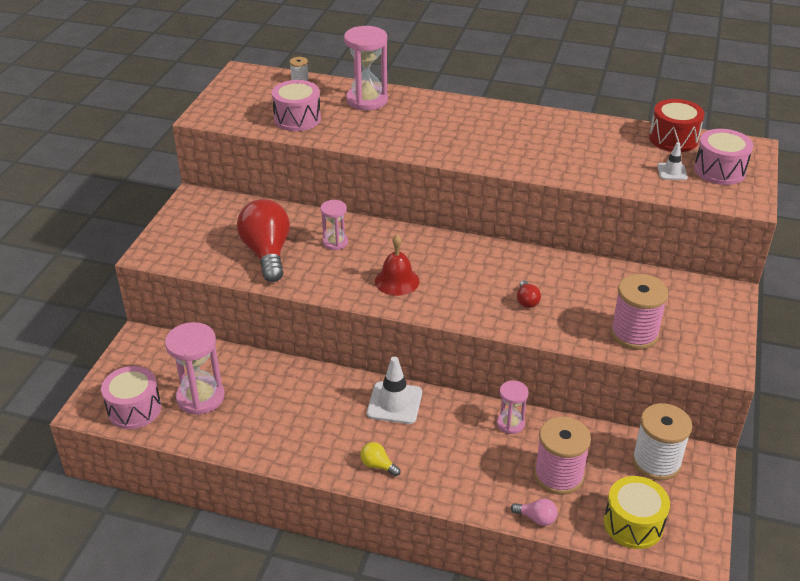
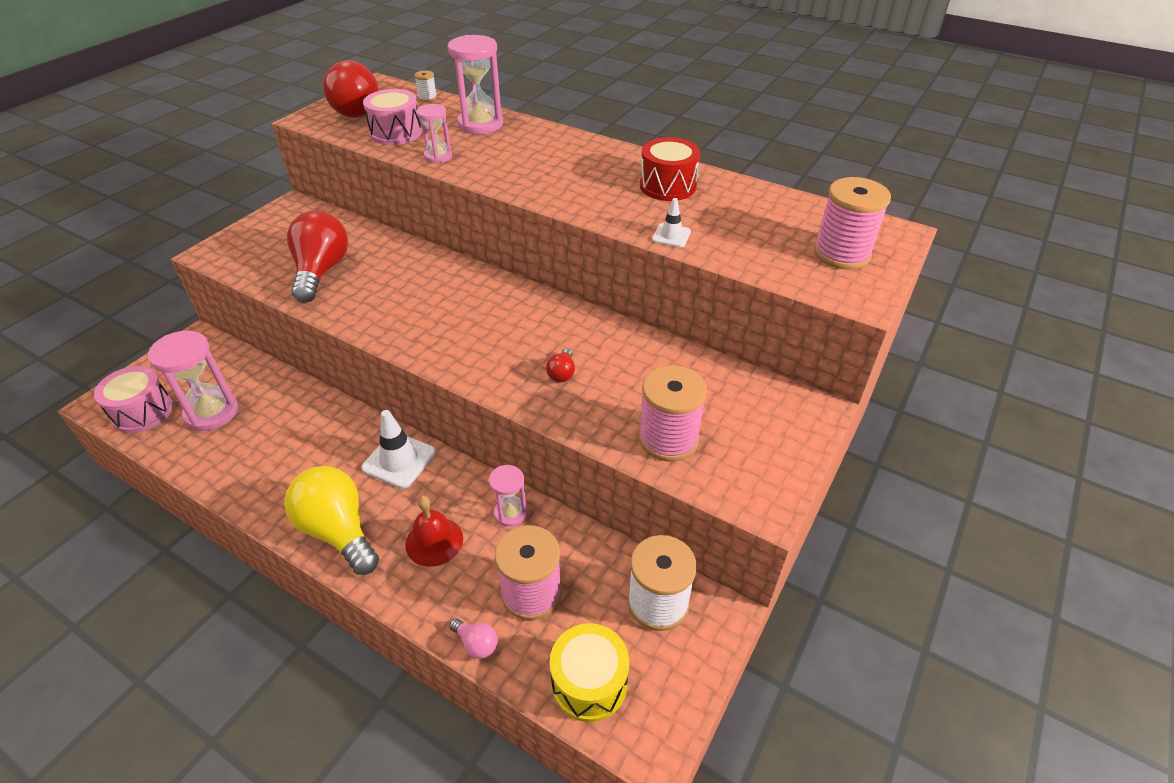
camera: 15 degrees right, 5 degrees up
(244, 101) = (358, 110): none -> red light bulb
(335, 242) = (396, 271): pink hourglass -> pink hourglass (438, 156)
(378, 465) = (338, 531): yellow light bulb -> yellow light bulb, size x2.33
(397, 281) = (433, 324): red bell -> red bell (434, 541)
(672, 172) = (779, 246): white traffic cone -> white traffic cone (671, 236)
(673, 139) = (802, 209): red drum -> red drum (667, 186)
(719, 170) = (841, 253): pink drum -> pink spool

